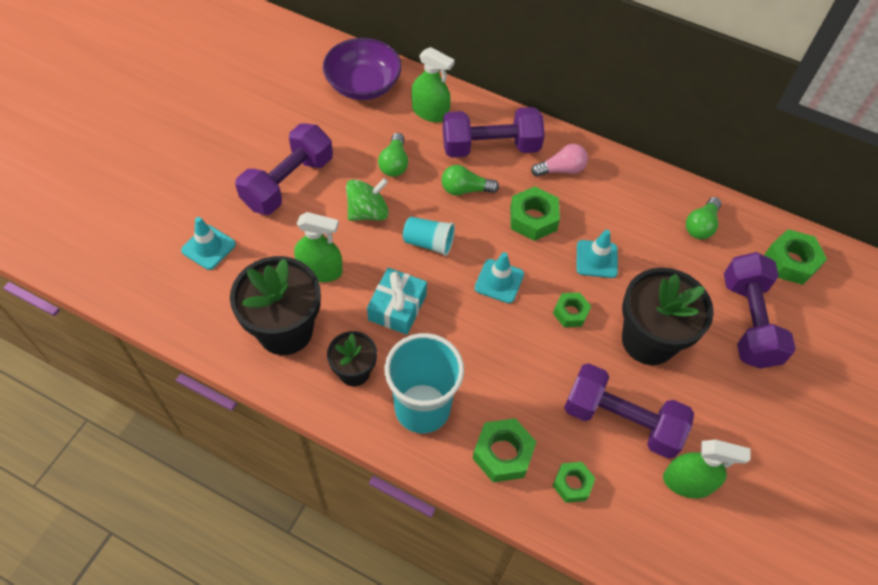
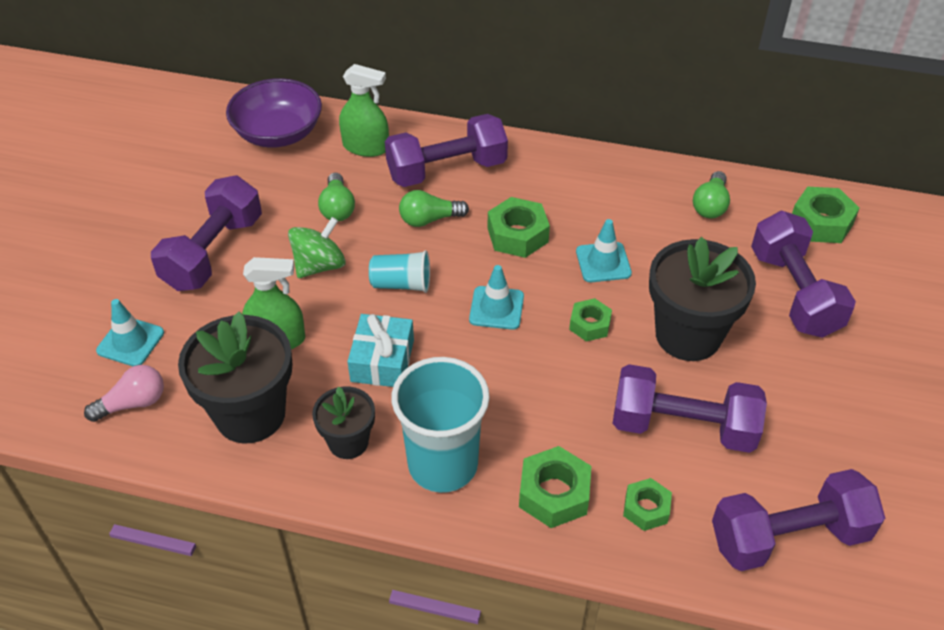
camera: 10 degrees left, 10 degrees down
(561, 169) = (535, 178): pink light bulb -> pink light bulb (133, 403)
(680, 536) = (788, 537): none -> purple dumbbell
(687, 482) = (778, 476): green spray bottle -> none

